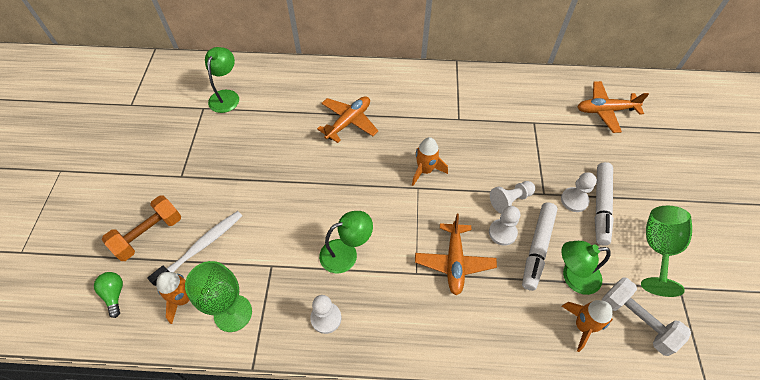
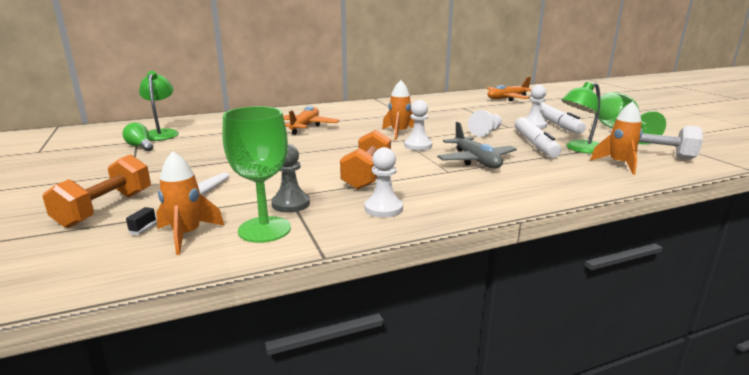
camera: 25 degrees left, 35 degrees down
(114, 294) = (70, 254): green light bulb -> green light bulb (140, 146)
(266, 280) = (291, 204): none -> grey pawn
(346, 253) = (367, 175): green lamp -> orange dumbbell
(454, 262) = (476, 161): orange plane -> grey plane
(502, 233) = (498, 144): white pawn -> white pawn (418, 146)

